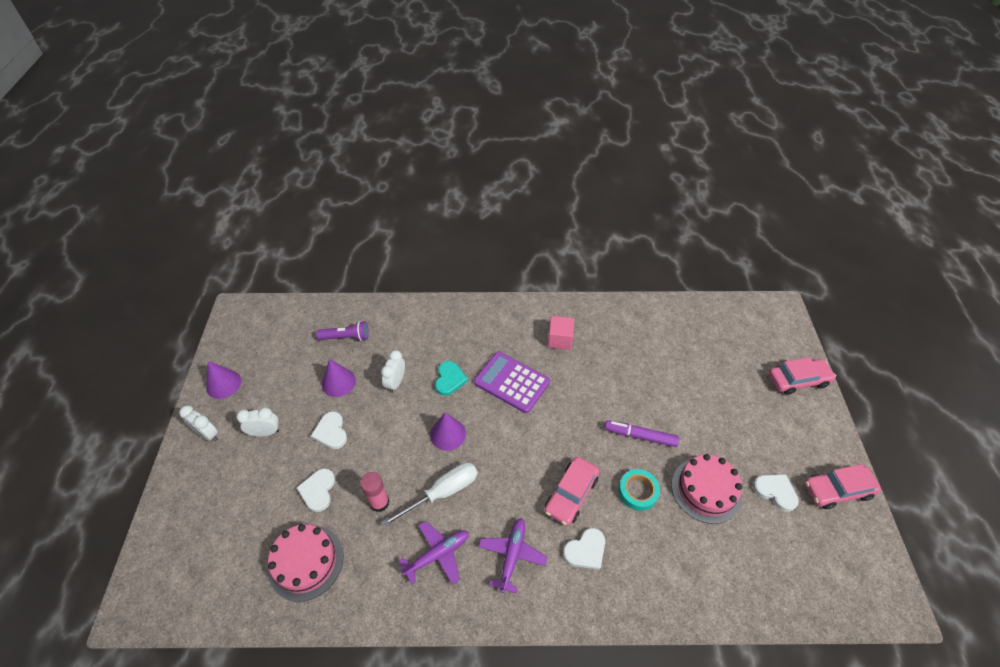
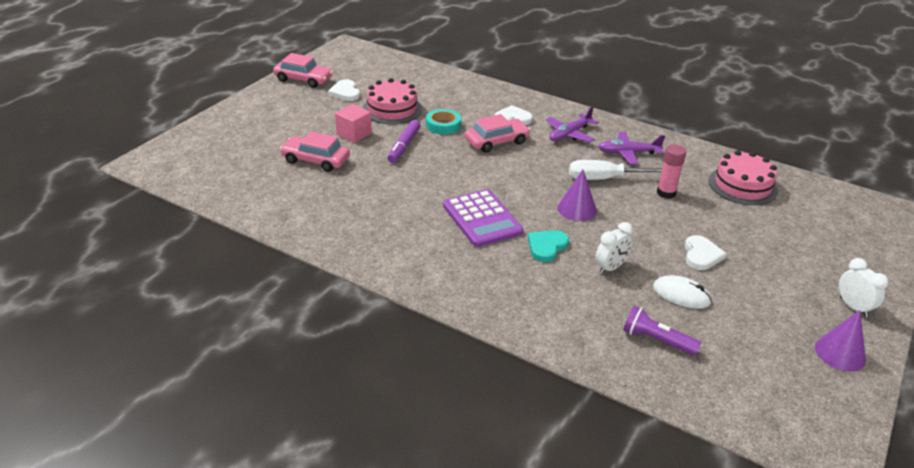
camera: 150 degrees left, 15 degrees down
(265, 432) = (779, 282): white clock -> none
(318, 490) = (724, 220): white heart -> none
(338, 382) = (681, 295): purple cone -> white mouse
(559, 340) = (395, 230): pink cube -> pink cube (354, 134)
(640, 436) = (404, 146): purple marker -> purple marker turned 60 degrees clockwise
(798, 380) = (226, 123): pink car -> pink car (316, 160)

